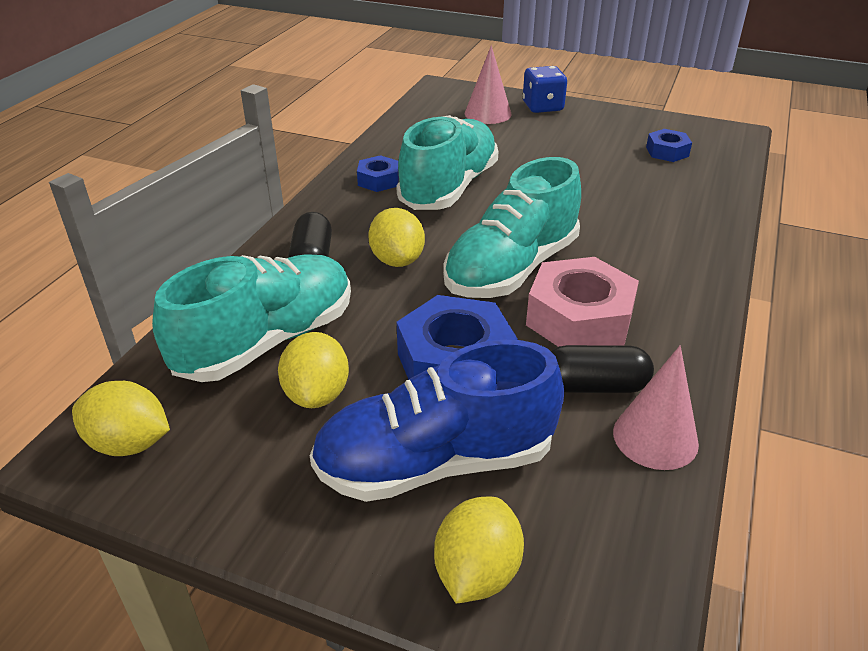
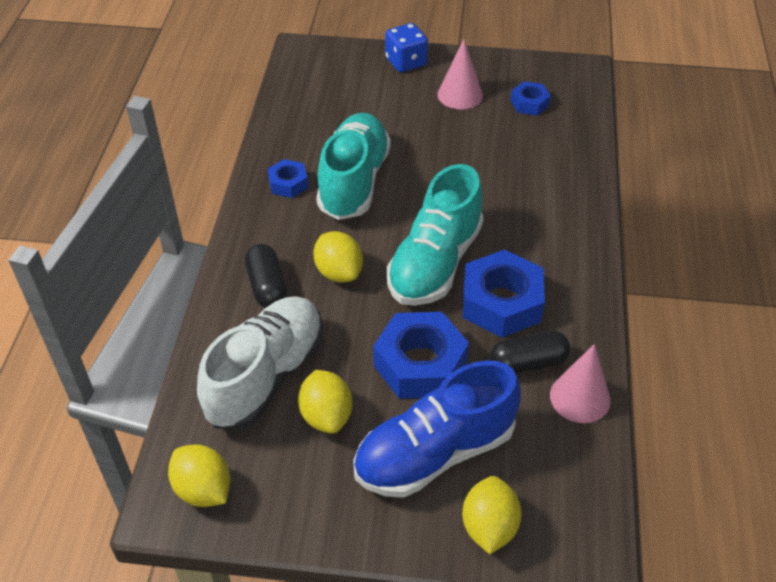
camera: 15 degrees left, 10 degrees up
(129, 443) = (203, 490): yellow lemon -> yellow lemon turned 45 degrees clockwise
(267, 341) = (266, 376): turquoise shoe -> white shoe
(488, 113) = (358, 80): pink cone -> pink cone (460, 95)
(579, 318) = (501, 302): pink nut -> blue nut

